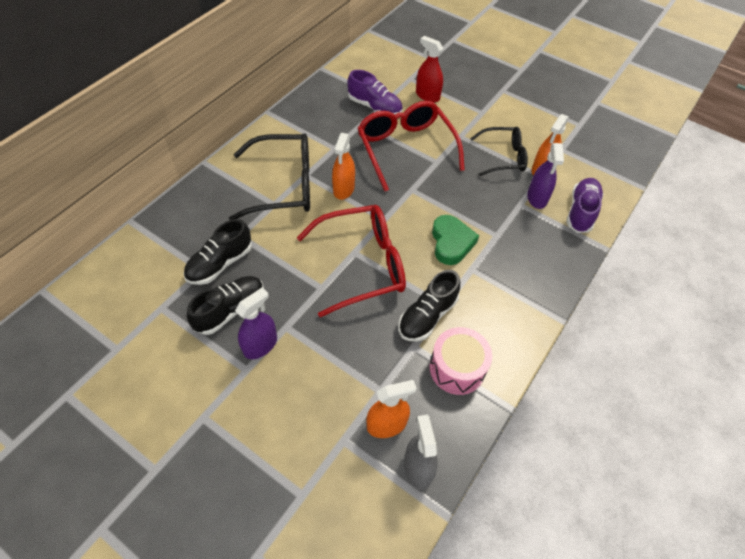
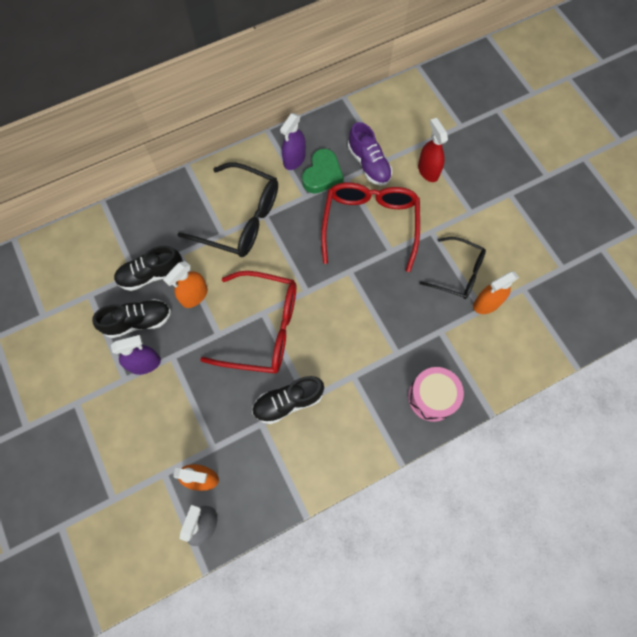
camera: 30 degrees right, 15 degrees up
(343, 189) = (289, 244): orange spray bottle -> orange spray bottle (194, 295)
(451, 242) = (351, 342): green heart -> green heart (322, 175)
(457, 368) = (284, 460): pink drum -> pink drum (432, 397)
(537, 198) = (461, 332): purple spray bottle -> purple spray bottle (294, 159)
(581, 212) = (494, 365): purple shoe -> none

